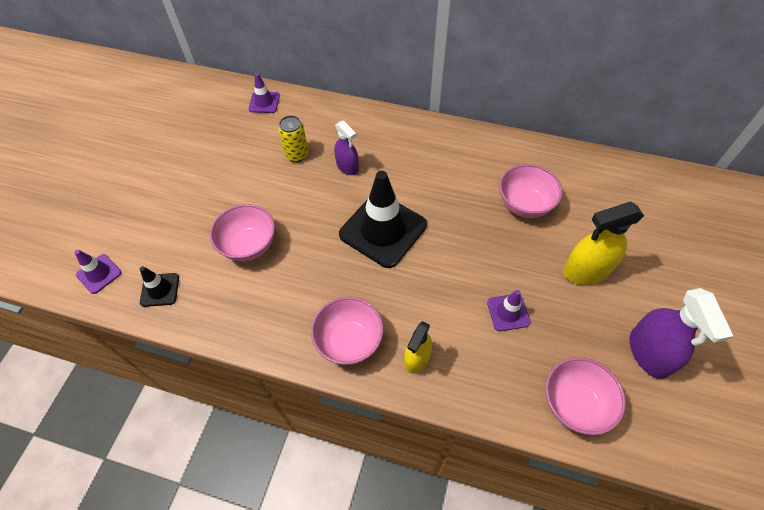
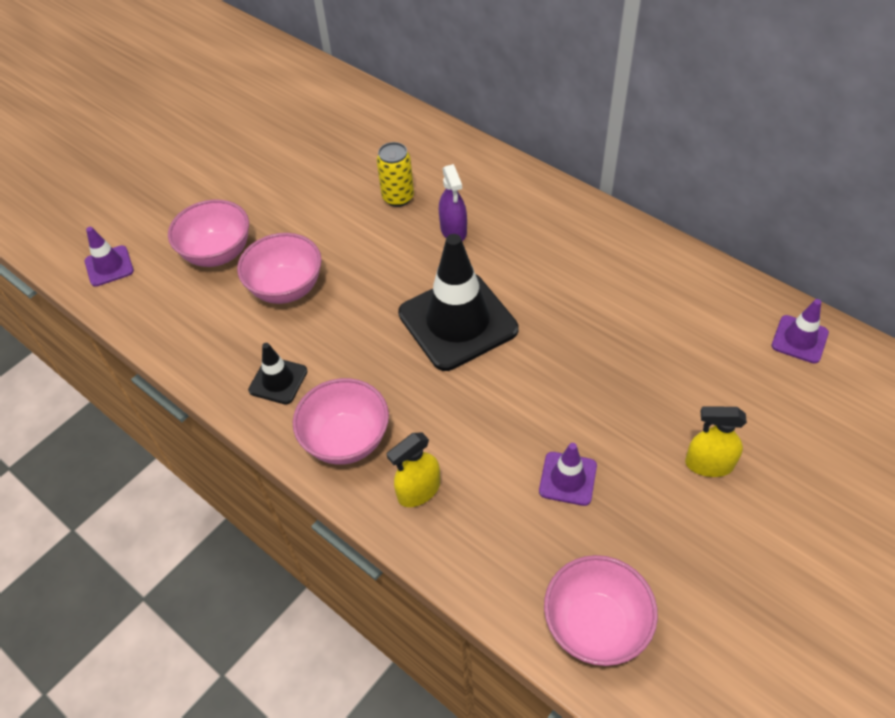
camera: 25 degrees right, 5 degrees down
(160, 290) = (164, 305): black traffic cone -> black traffic cone (278, 380)
(264, 102) = (390, 123): purple traffic cone -> purple traffic cone (799, 339)
(524, 205) = (666, 350): pink bowl -> pink bowl (218, 253)
(586, 270) = (709, 464): yellow spray bottle -> yellow spray bottle, size x0.63
(649, 353) = (740, 603): purple spray bottle -> none

